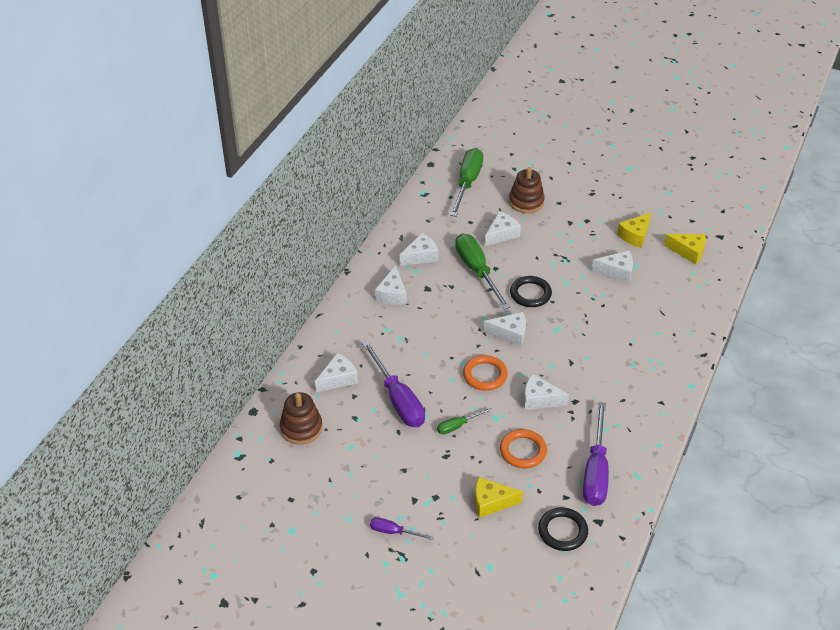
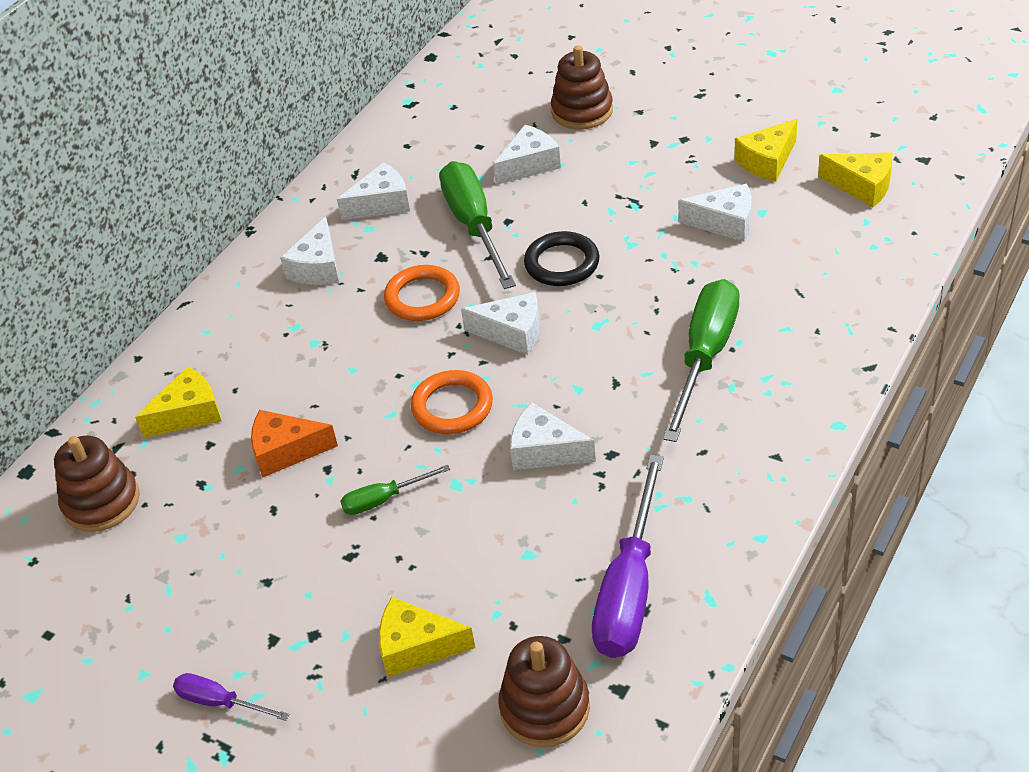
camera: 10 degrees right, 0 degrees up
(338, 379) = (189, 414): white cheese -> yellow cheese
(398, 400) = (286, 451): purple screwdriver -> orange cheese
(467, 183) = (487, 84): green screwdriver -> green screwdriver (705, 356)
(523, 451) = (496, 547): orange ring -> orange ring (422, 297)
(562, 531) = (545, 708): black ring -> brown stacking toy

